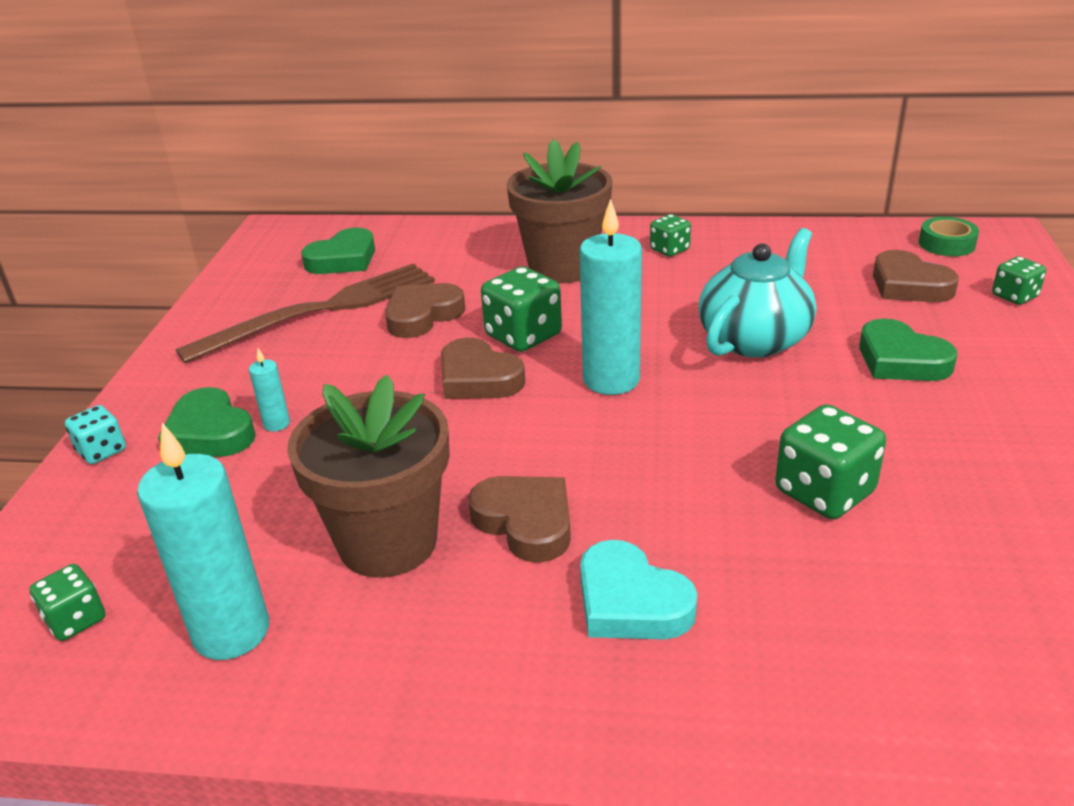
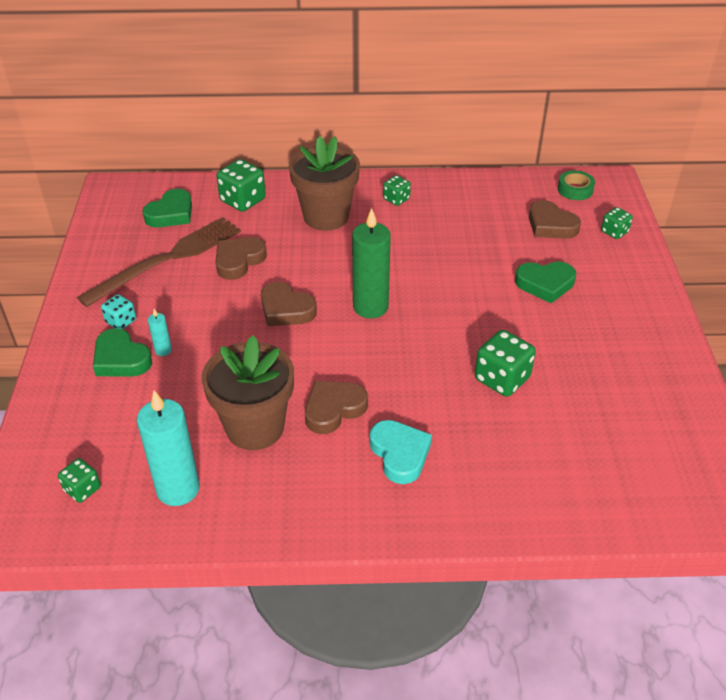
camera: 10 degrees left, 10 degrees up
(102, 451) = (53, 376): turquoise dice -> turquoise dice (121, 321)
(523, 336) = (309, 275): green dice -> green dice (243, 200)
(525, 522) = (333, 409): brown heart -> brown heart turned 75 degrees counterclockwise
(611, 380) = (370, 307): turquoise candle -> green candle
(630, 602) = (400, 454): turquoise heart -> turquoise heart turned 150 degrees counterclockwise
(755, 339) = (457, 271): turquoise teapot -> none
(901, 360) = (545, 284): green heart -> green heart turned 45 degrees counterclockwise

